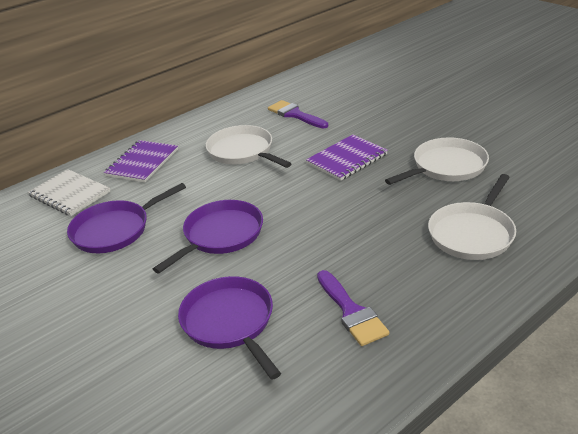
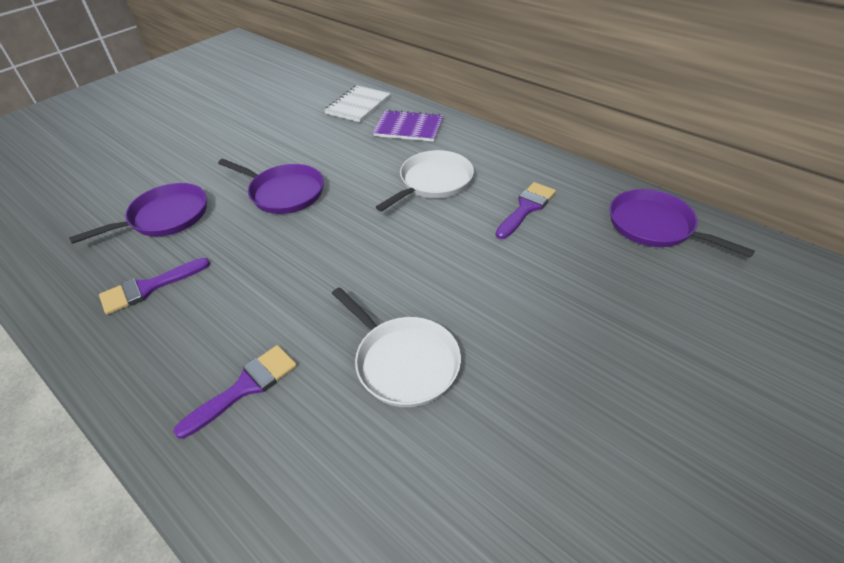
camera: 80 degrees right, 10 degrees up
(114, 230) = (303, 137): purple pan -> purple pan (654, 226)
(347, 159) = (420, 263): purple notebook -> none
(472, 233) = (245, 387): white pan -> purple brush

